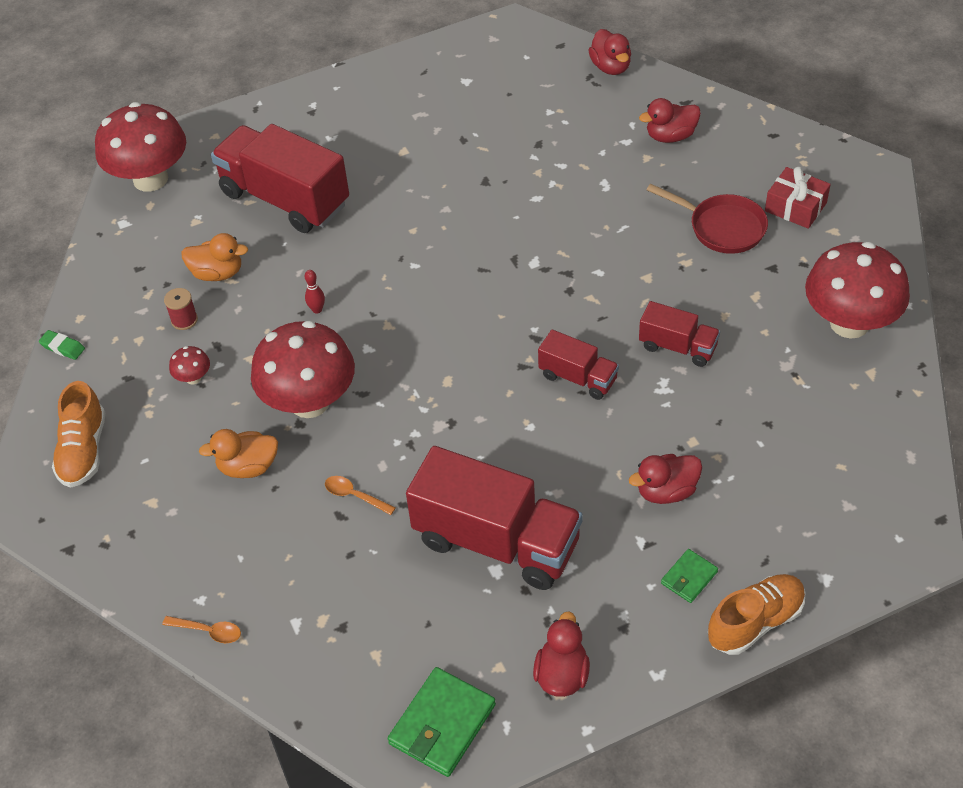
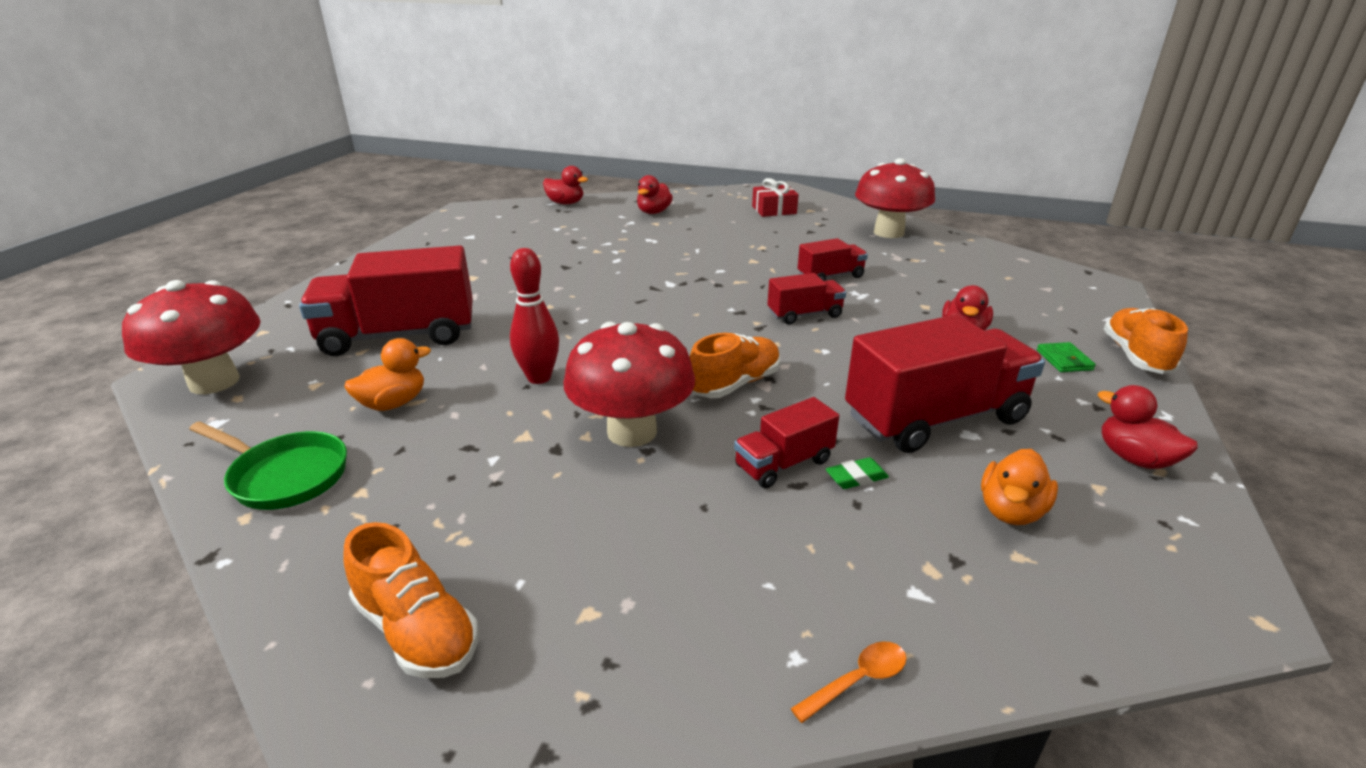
camera: 50 degrees left, 20 degrees down
(63, 347) = (250, 555): green eraser -> green eraser (856, 477)
(118, 298) = (285, 476): none -> green pan
(184, 320) = (401, 450): red spool -> none
(193, 378) = (478, 483): red mushroom -> none
(248, 467) = (651, 509): orange duck -> orange duck (1011, 511)
(317, 309) = (539, 377): red bowling pin -> red bowling pin, size x2.07
(354, 496) = (784, 463): orange spoon -> red truck
(422, 410) = (735, 384): none -> orange shoe
(442, 724) = (1160, 559): green wallet -> none
(722, 227) = (753, 229): red pan -> none

